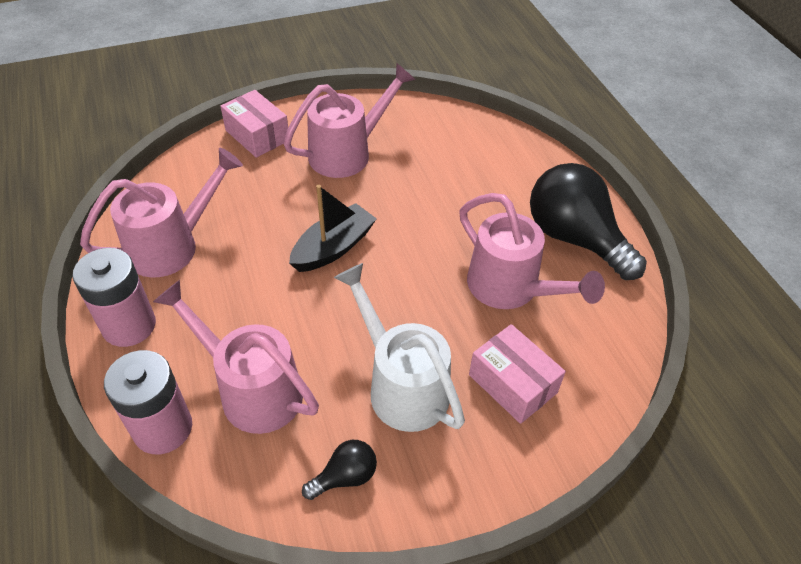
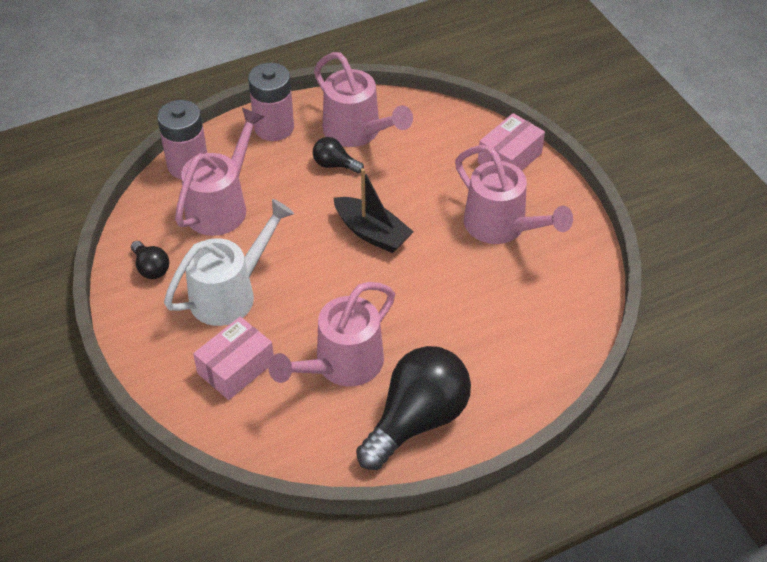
camera: 85 degrees right, 0 degrees up
(218, 271) = (334, 165): none -> black light bulb

